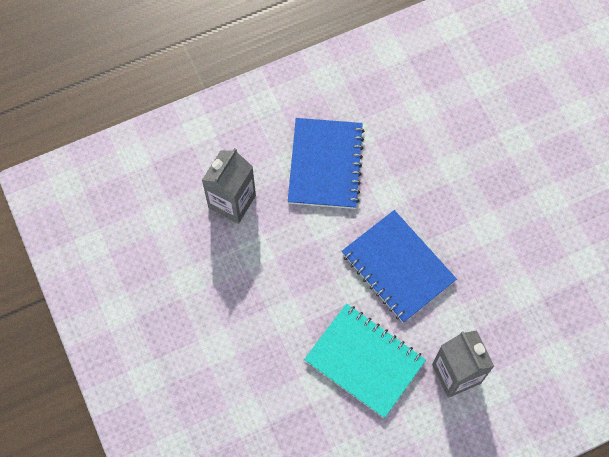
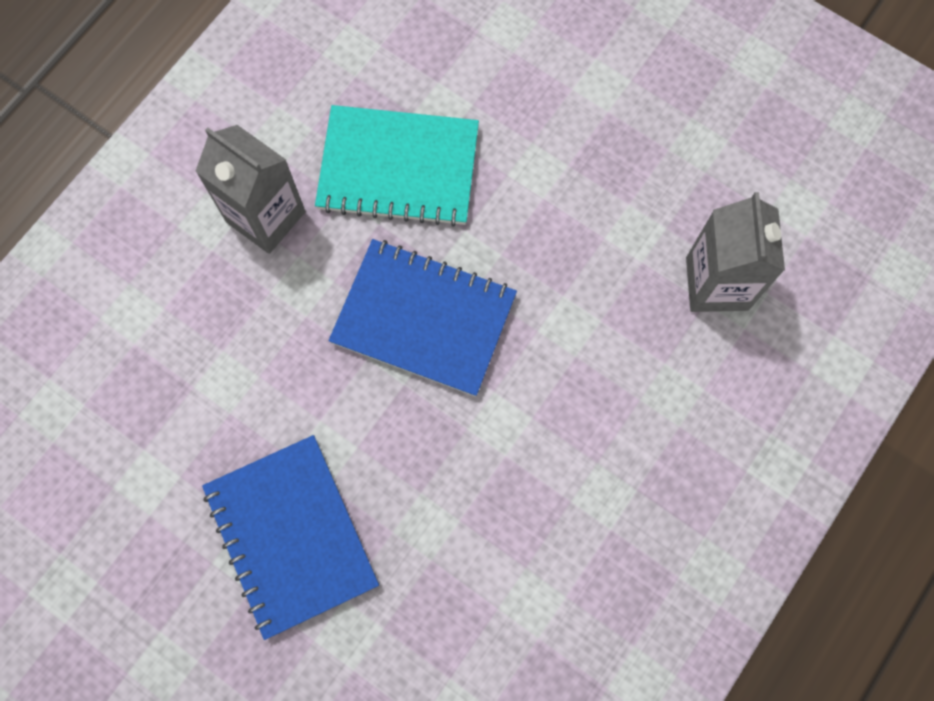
camera: 150 degrees right, 5 degrees up
(325, 164) = (621, 417): blue notebook -> blue notebook (291, 536)

